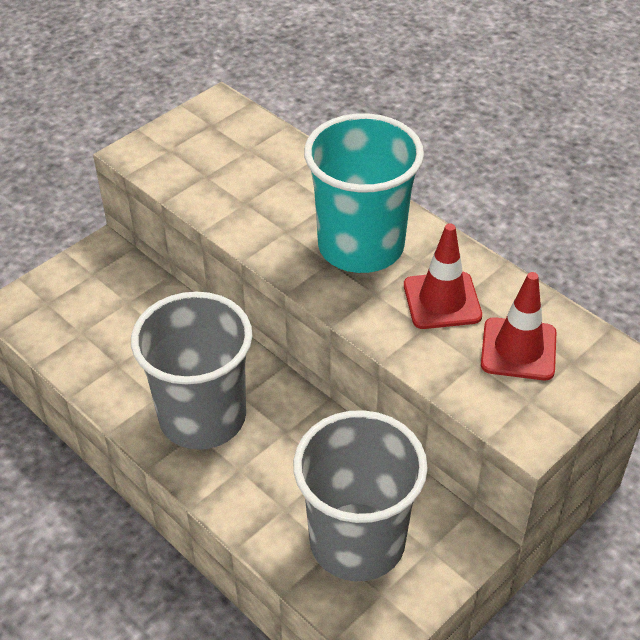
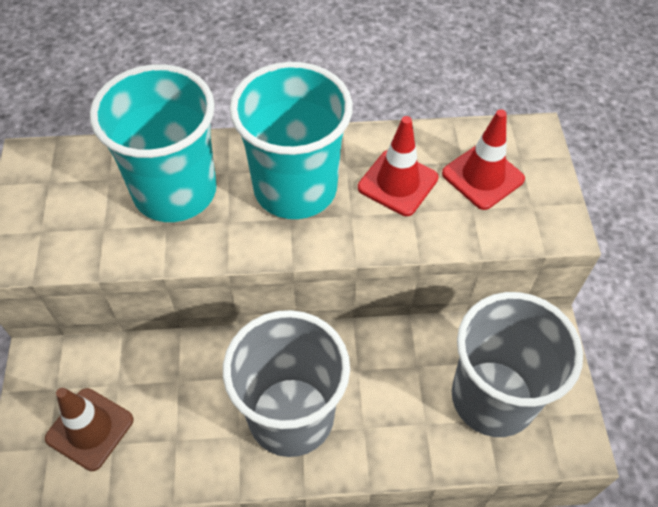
camera: 50 degrees left, 10 degrees up
(80, 313) = (90, 429): none -> brown traffic cone
(278, 187) = (175, 191): none -> turquoise cup

